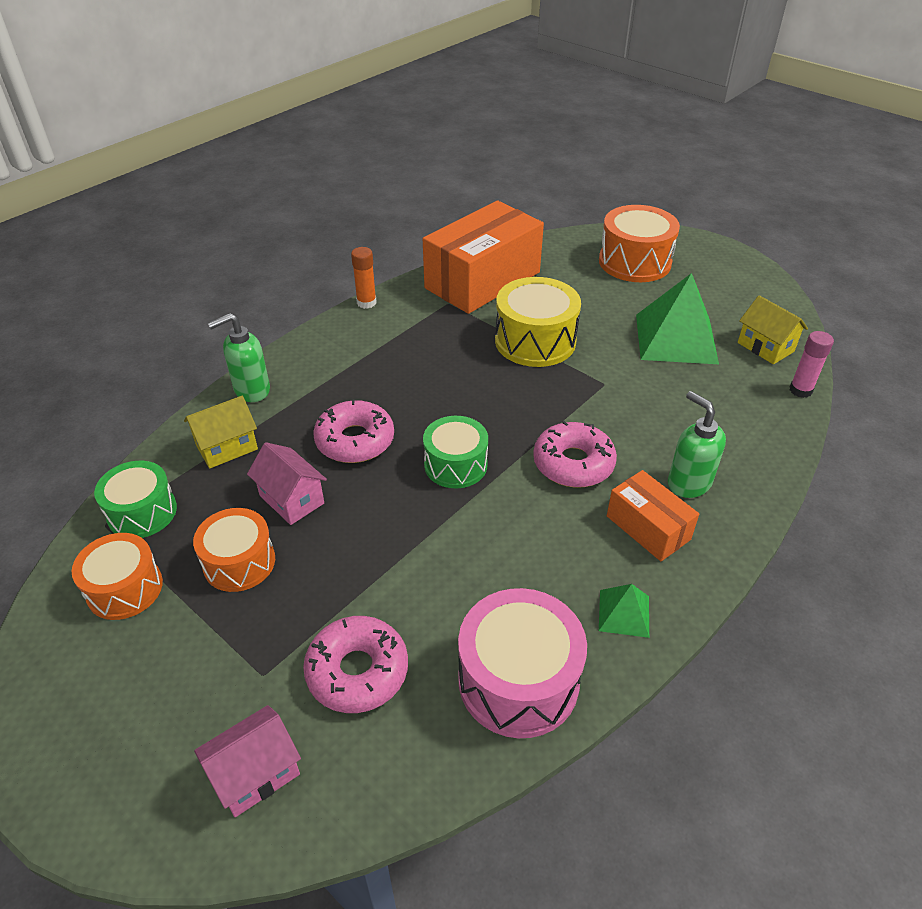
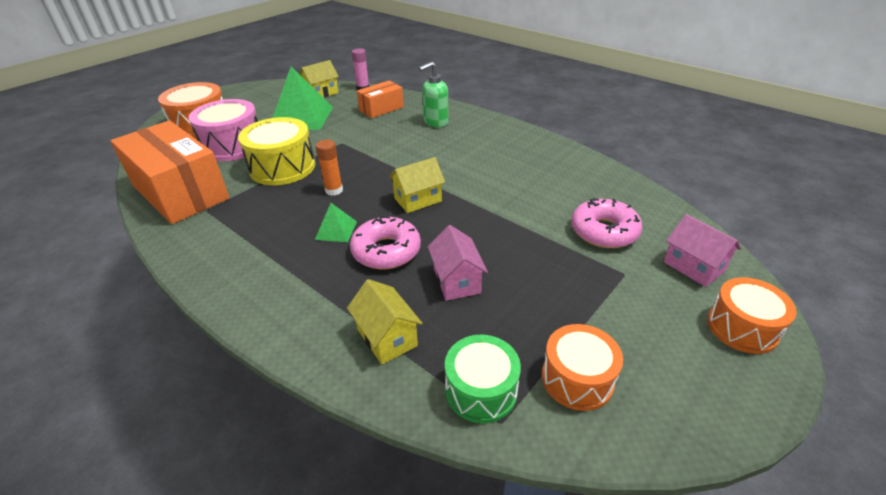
camera: 90 degrees left, 5 degrees down
(239, 562) = (529, 303): orange drum -> orange drum (742, 327)
(251, 390) = (298, 333): green soap dispenser -> none
(292, 499) = (456, 281): pink house -> pink house turned 60 degrees counterclockwise
(366, 303) = (175, 261): orange glue stick -> orange glue stick (334, 190)
(455, 465) = (417, 200): green drum -> yellow house
(518, 680) = (585, 175): pink drum -> pink drum (233, 146)
(573, 463) = (418, 155): pink donut -> none
(624, 613) = (531, 144): green pyramid -> green pyramid (336, 230)
(648, 528) = (470, 135): orange box -> orange box (381, 109)

